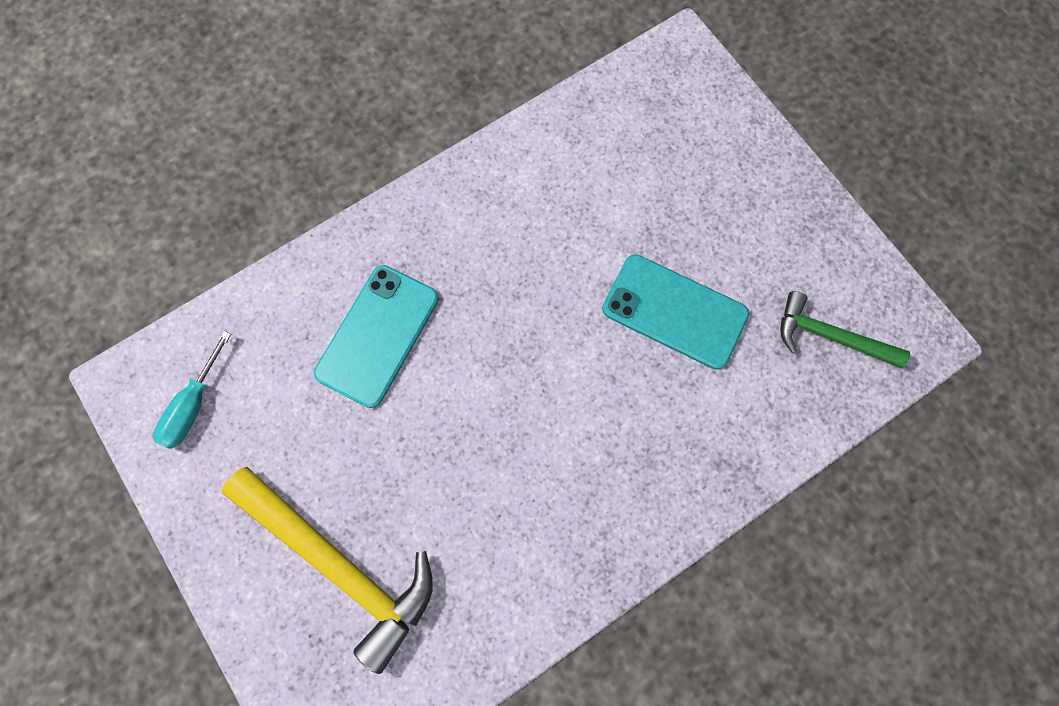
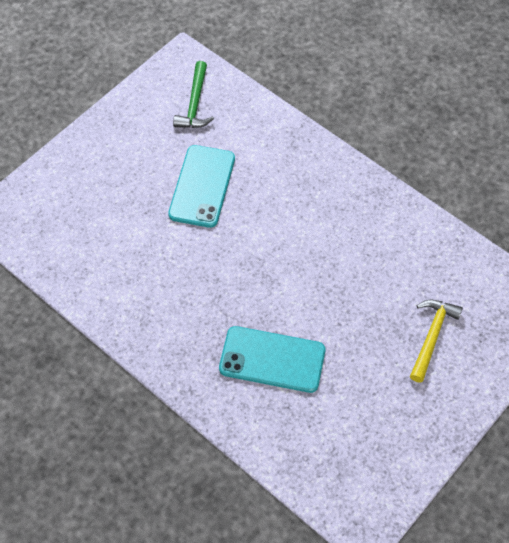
camera: 105 degrees left, 15 degrees down
(193, 405) = (362, 468): turquoise screwdriver -> none
(340, 564) = (431, 336): yellow hammer -> yellow hammer, size x0.58

